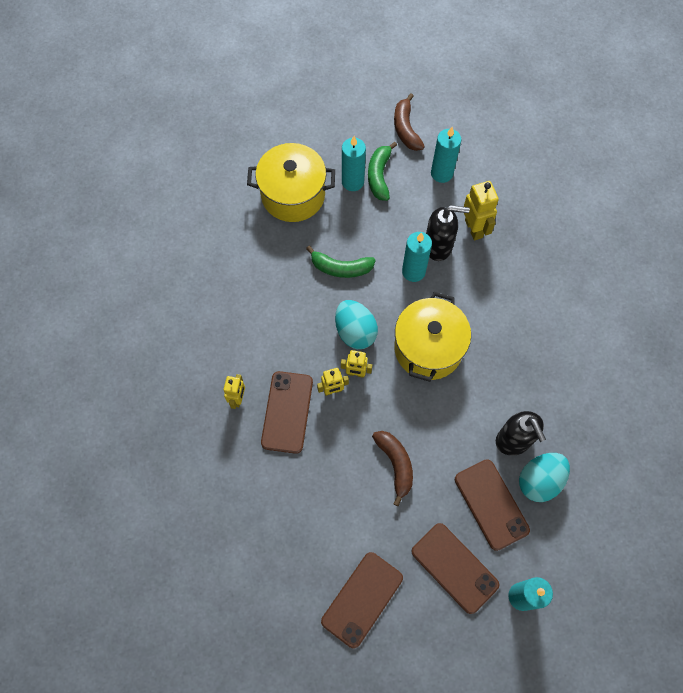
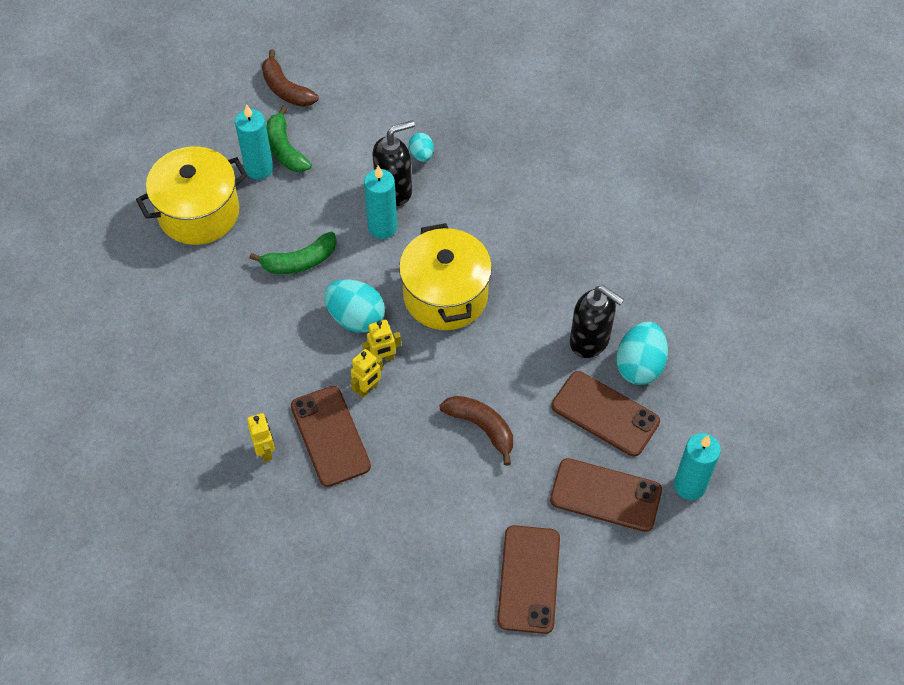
camera: 30 degrees left, 10 degrees down
(441, 173) = (353, 116): turquoise candle -> none
(474, 228) = (421, 155): yellow robot -> turquoise egg

